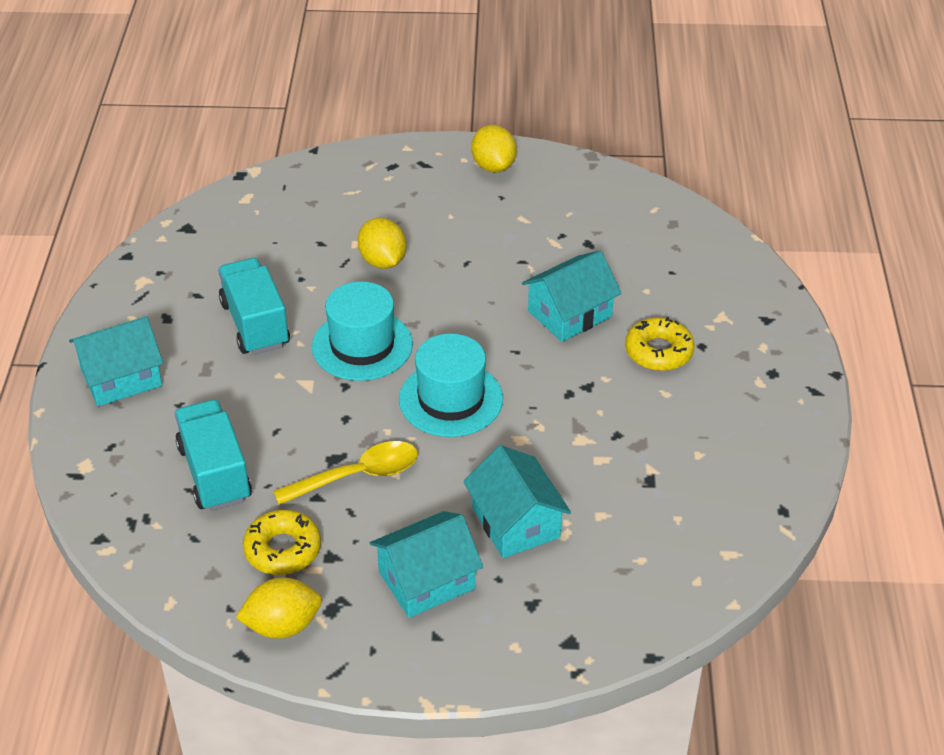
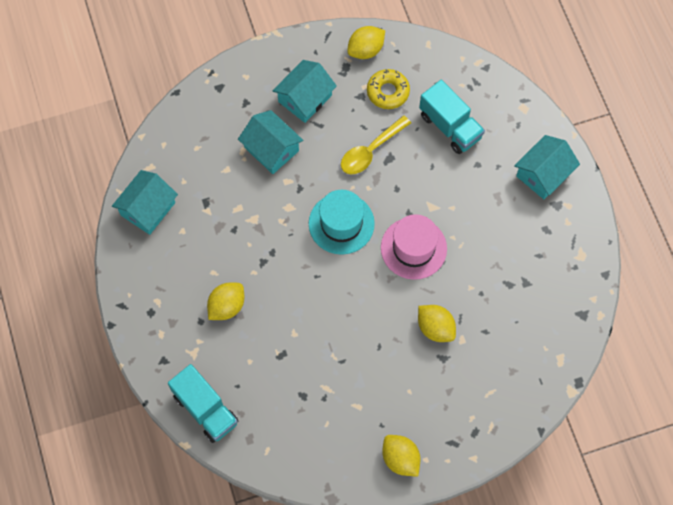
camera: 160 degrees right, 25 degrees up
(255, 324) = (488, 243): turquoise truck -> turquoise truck (205, 409)
(362, 345) = (413, 248): turquoise hat -> pink hat
(570, 314) = (293, 321): turquoise house -> turquoise house (147, 209)
(658, 351) = (227, 306): yellow donut -> yellow lemon

